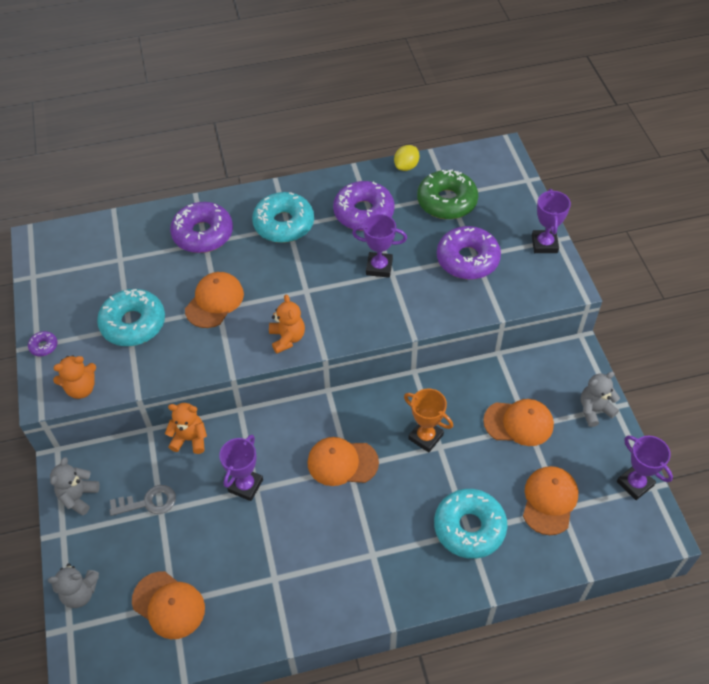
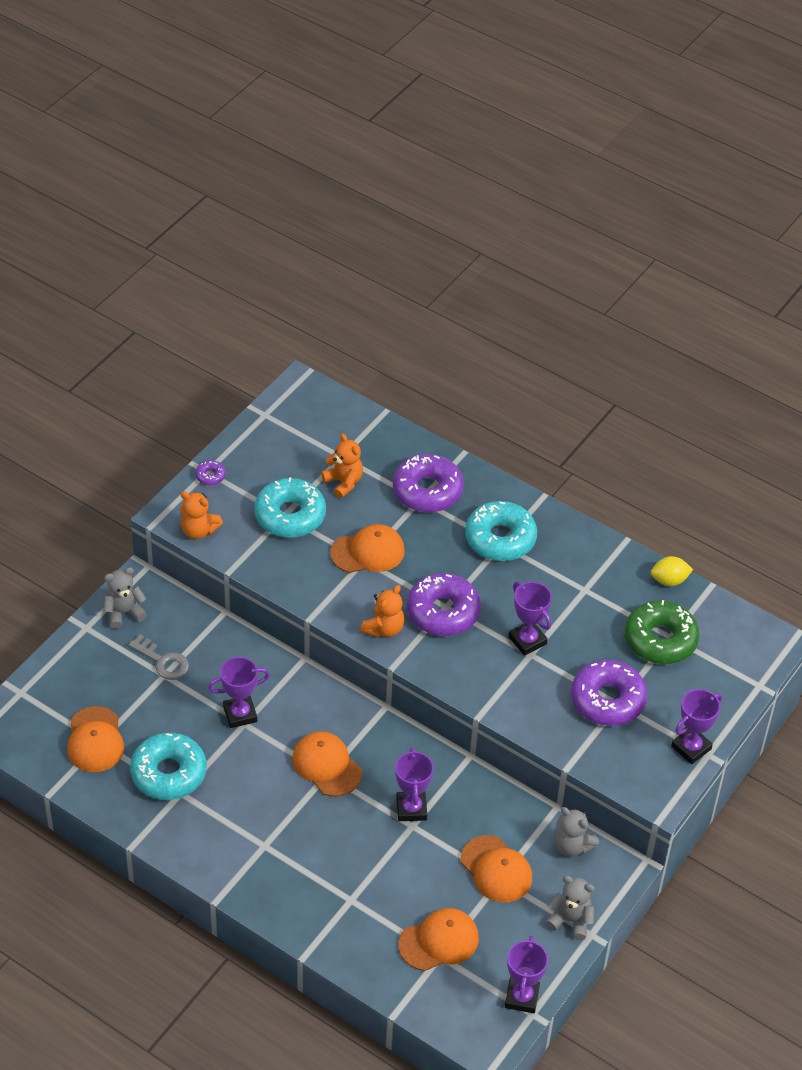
camera: 45 degrees right, 5 degrees down
(80, 593) = (52, 677): grey teddy bear -> grey teddy bear (572, 846)
(190, 439) = (243, 645): orange teddy bear -> orange teddy bear (343, 482)
(363, 213) = (577, 587): purple donut -> purple donut (443, 612)
(425, 437) = (411, 809): orange trophy -> purple trophy
(469, 527) = (355, 898): turquoise donut -> turquoise donut (169, 773)

